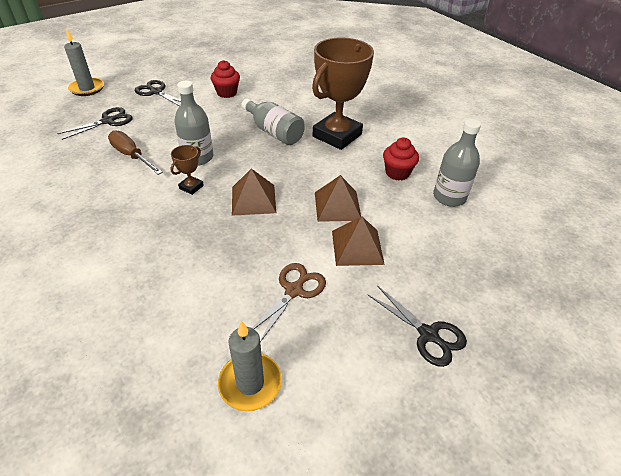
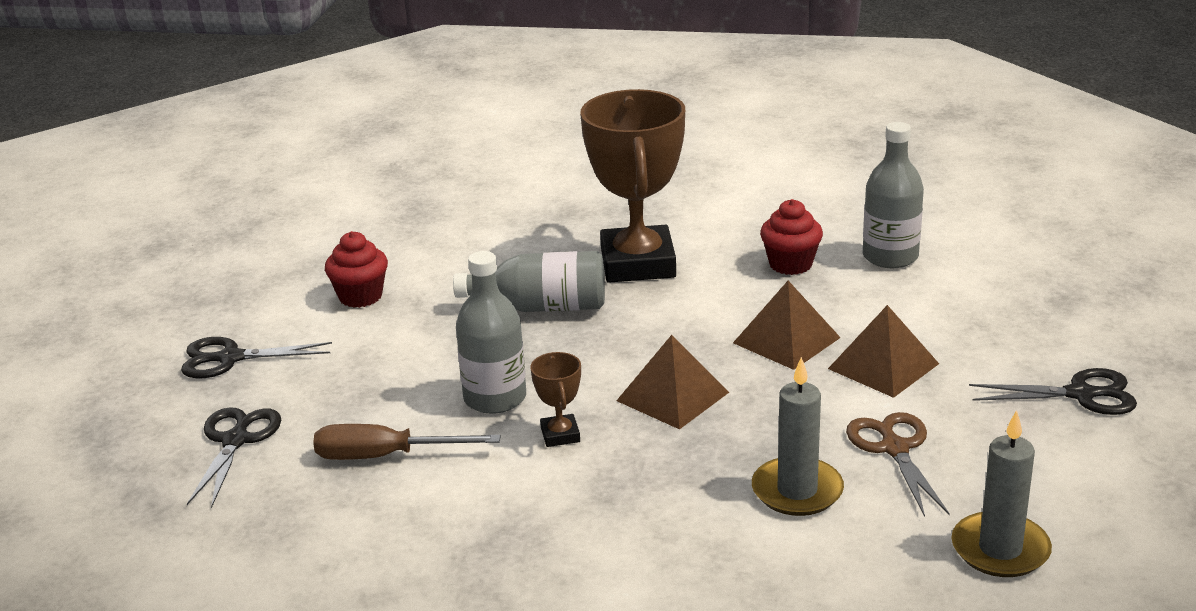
camera: 40 degrees left, 15 degrees down
(87, 88) = (78, 423): grey candle -> grey candle (797, 491)

